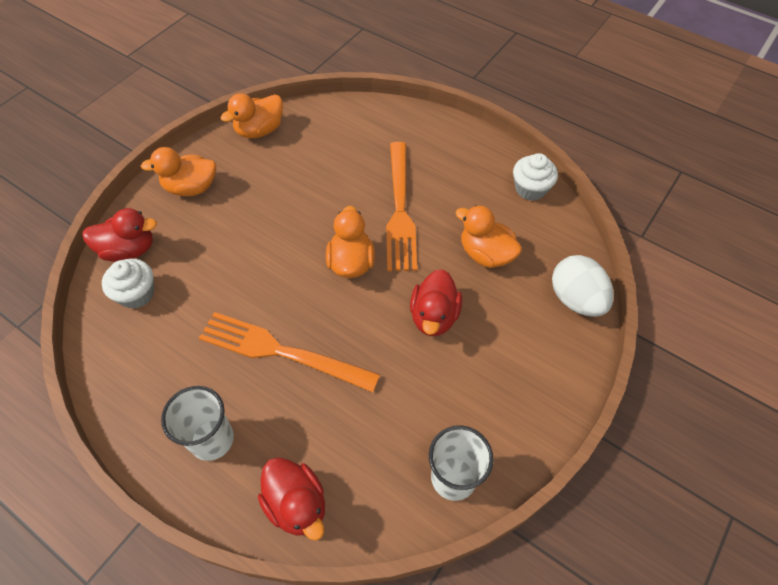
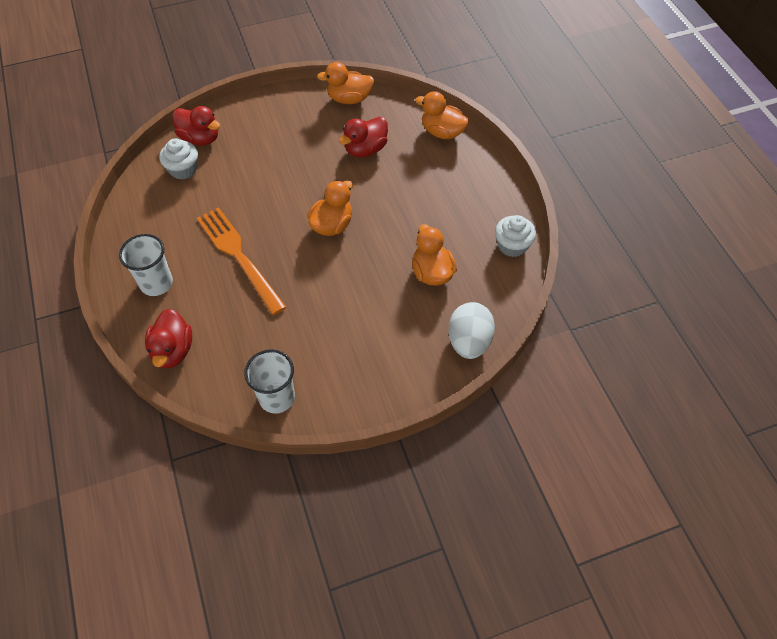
camera: 35 degrees right, 0 degrees up
(191, 188) = (270, 117): orange duck -> orange duck (442, 132)
(400, 210) = (398, 208): orange fork -> none
(434, 316) = (356, 293): red duck -> red duck (365, 149)

